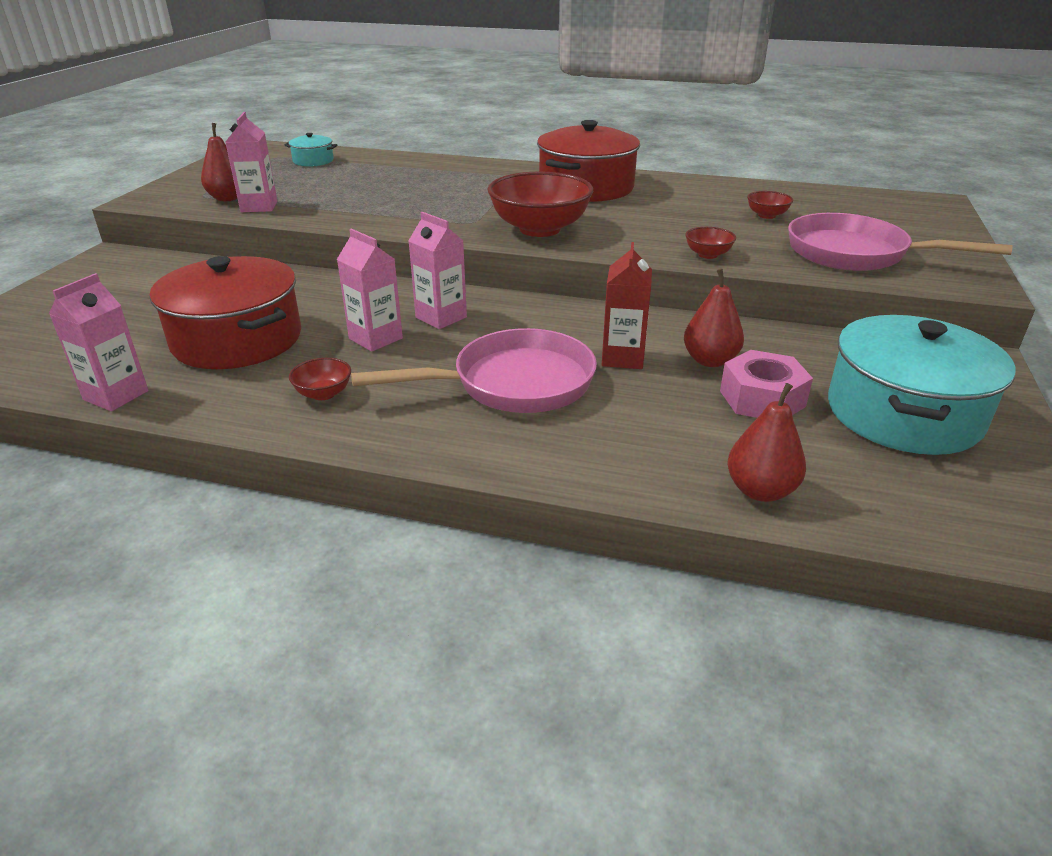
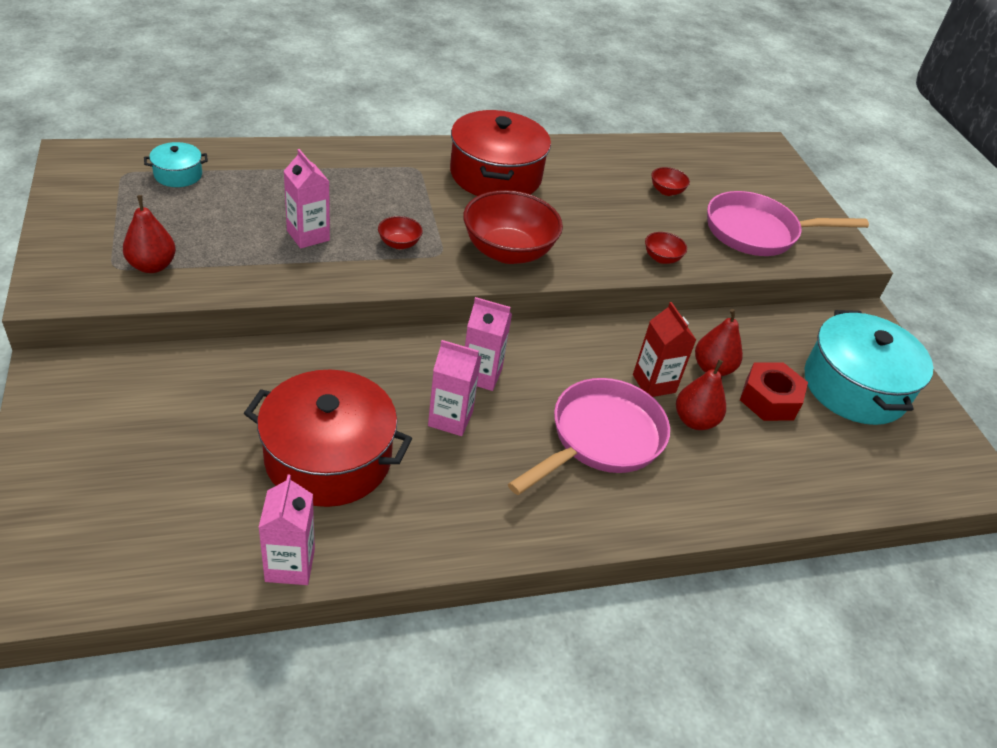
camera: 35 degrees left, 10 degrees up
(259, 206) = (203, 273): pink carton -> pink carton (308, 235)
(323, 393) = (468, 499): red bowl -> red bowl (399, 243)
(760, 490) = (822, 489): red pear -> red pear (694, 421)
(762, 398) = (769, 399): pink nut -> red nut

